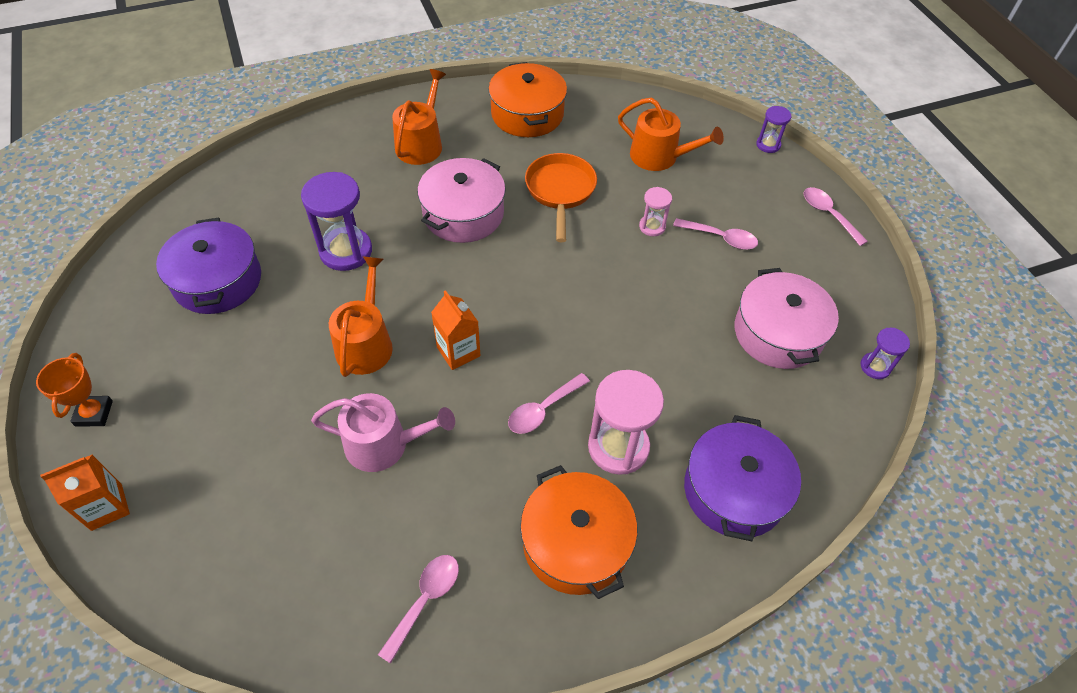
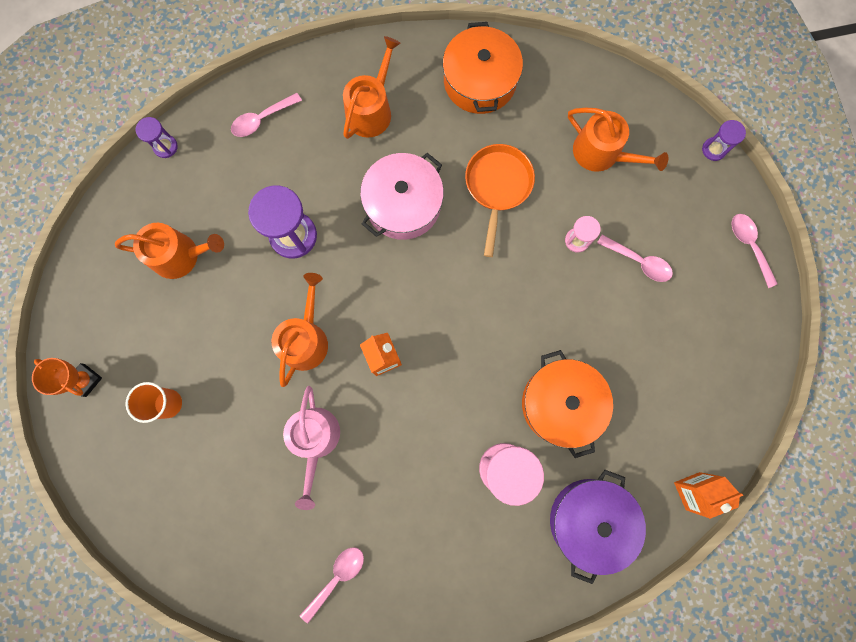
camera: 10 degrees right, 25 degrees up
(94, 413) = (85, 380): orange trophy -> orange trophy turned 60 degrees counterclockwise
(106, 507) = (101, 467): orange carton -> orange carton (692, 491)
(198, 426) = (168, 403): none -> orange cup
(218, 281) = (181, 256): purple pot -> orange watering can
(384, 444) = (315, 440): pink watering can -> pink watering can turned 75 degrees clockwise
(543, 409) = (447, 425): pink spoon -> pink spoon (262, 119)
(576, 543) = (456, 547): orange pot -> orange pot (561, 404)
(778, 333) = (665, 374): pink pot -> none
(875, 367) = (741, 420): purple hourglass -> purple hourglass (165, 147)

